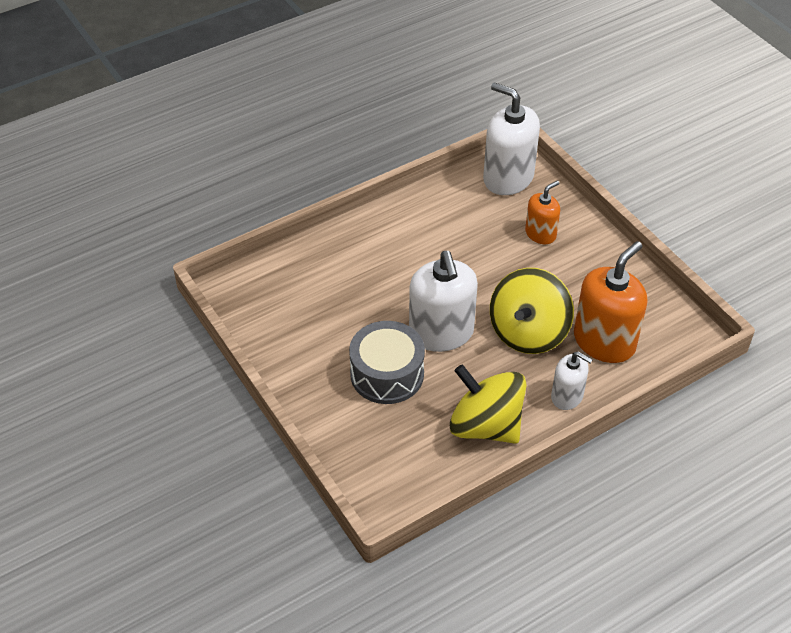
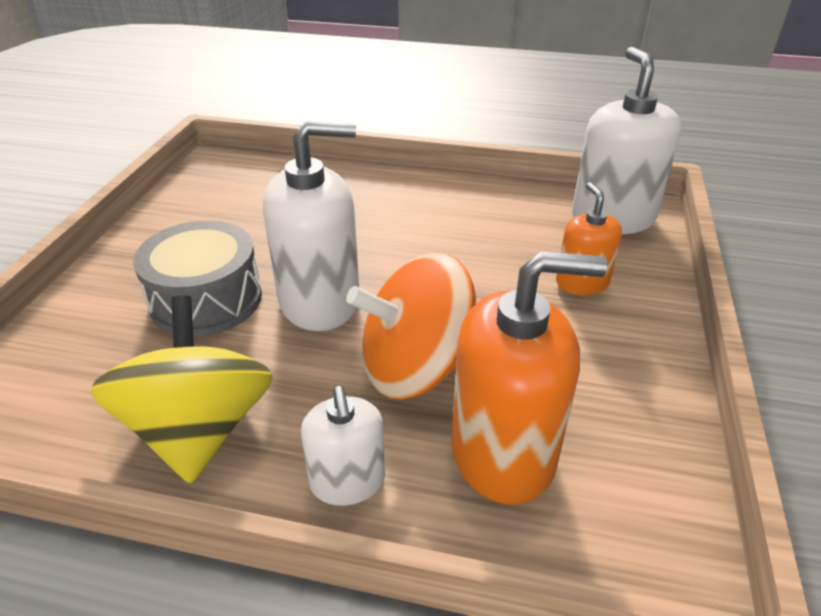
camera: 45 degrees right, 10 degrees down
(441, 333) = (320, 301): white soap dispenser -> white soap dispenser turned 135 degrees counterclockwise
(528, 332) = (416, 367): yellow spinning top -> orange spinning top
(540, 234) = (582, 283): orange soap dispenser -> orange soap dispenser turned 105 degrees counterclockwise

